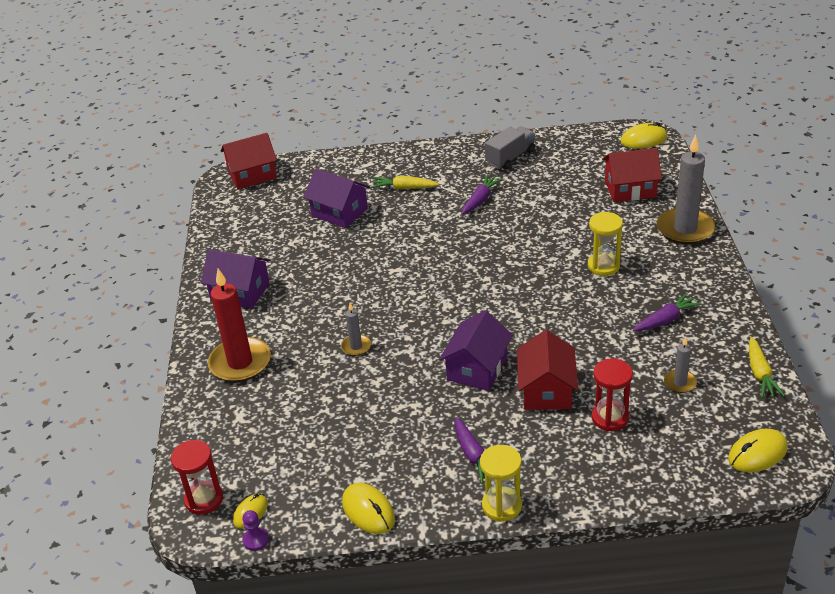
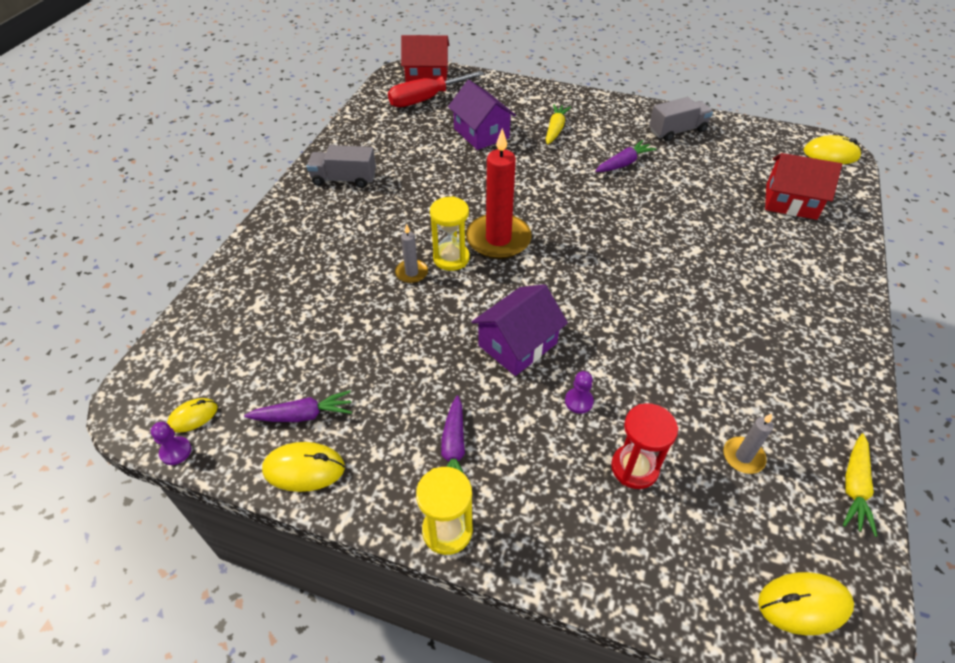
camera: 20 degrees right, 10 degrees up
(204, 499) = (163, 381): red hourglass -> none
(240, 292) = (344, 179): purple house -> grey truck
(240, 363) = (296, 249): red candle -> red candle (498, 239)
(266, 197) = (425, 99): none -> red screwdriver
(368, 511) = (304, 469): yellow mouse -> yellow mouse turned 75 degrees counterclockwise
(404, 188) = (555, 129): yellow carrot -> yellow carrot turned 75 degrees clockwise
(546, 390) = (578, 401): red house -> purple pawn
(603, 266) = (719, 277): yellow hourglass -> yellow hourglass (451, 258)
(665, 320) = (762, 367): purple carrot -> purple carrot (303, 415)
(685, 229) = (835, 266): grey candle -> none

